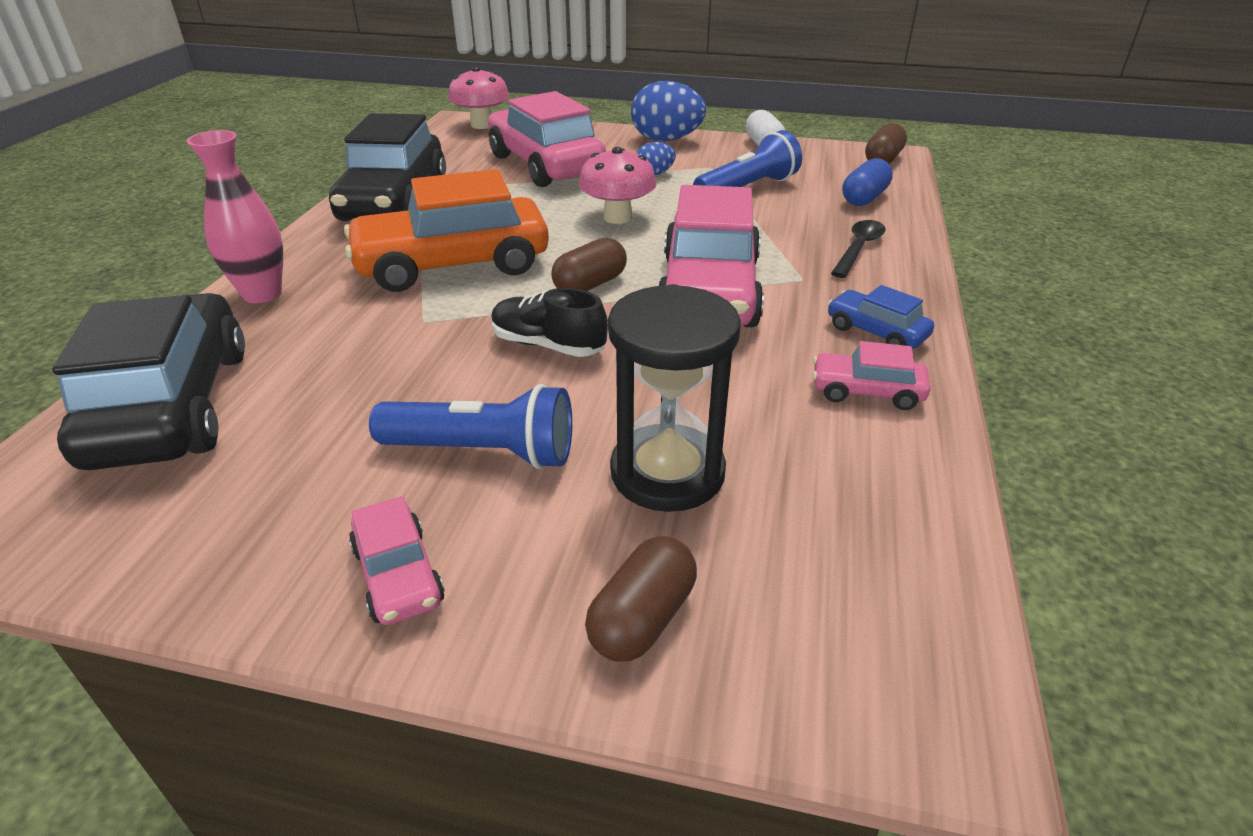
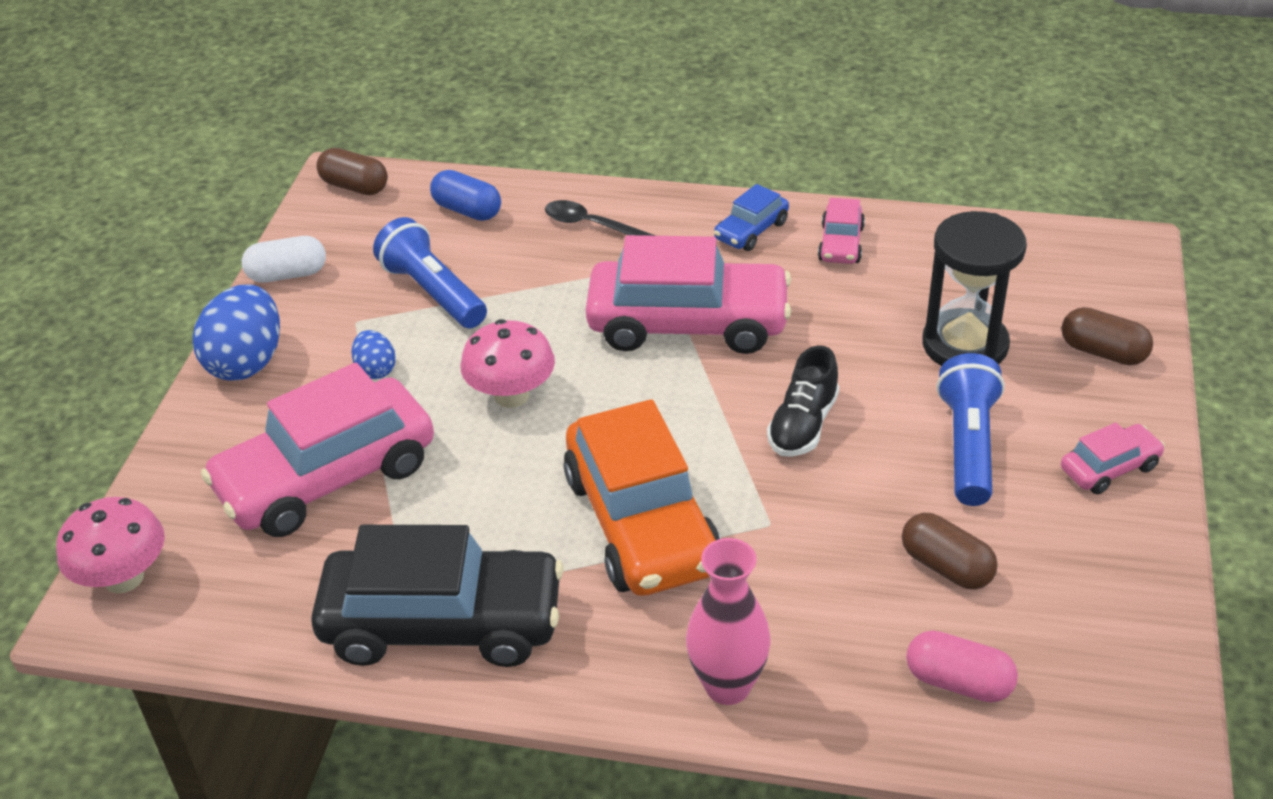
camera: 90 degrees left, 5 degrees up
(172, 406) = (958, 682): black car -> pink capsule
(590, 284) = (681, 406): brown capsule -> brown capsule (946, 566)

